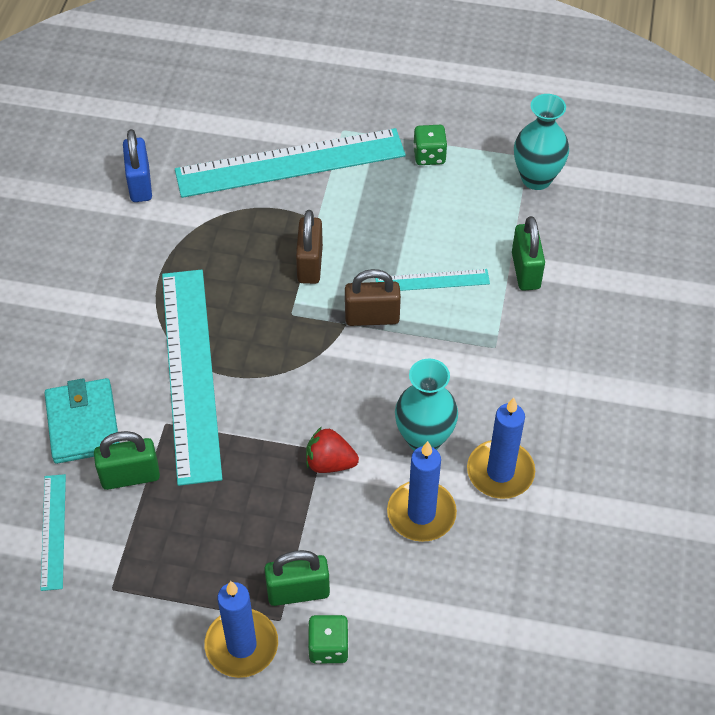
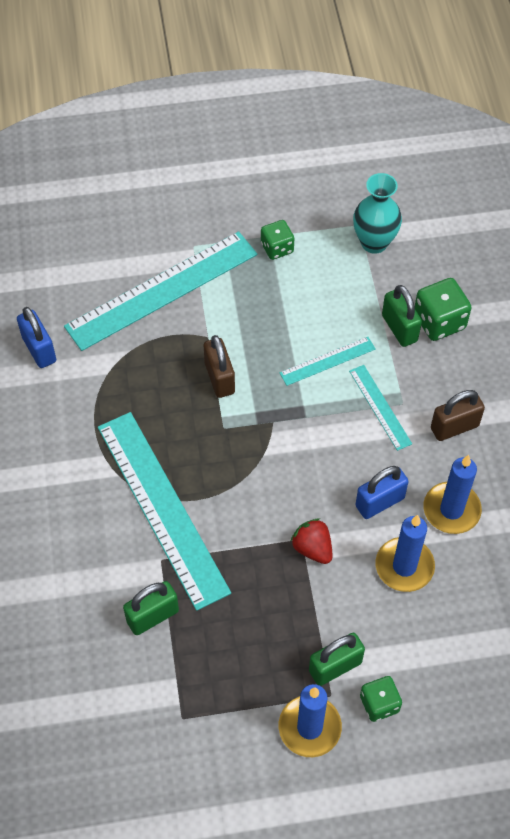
camera: 20 degrees left, 5 degrees up
(53, 531) = (109, 686): turquoise ruler -> turquoise ruler (380, 407)
(83, 424) = (91, 584): turquoise wallet -> none
(330, 463) = (312, 548): red strawberry -> red strawberry turned 60 degrees clockwise
(372, 317) = (292, 409): brown padlock -> brown padlock (454, 427)
(424, 439) = (379, 502): turquoise vase -> blue padlock
(573, 276) = (439, 321): none -> green dice

